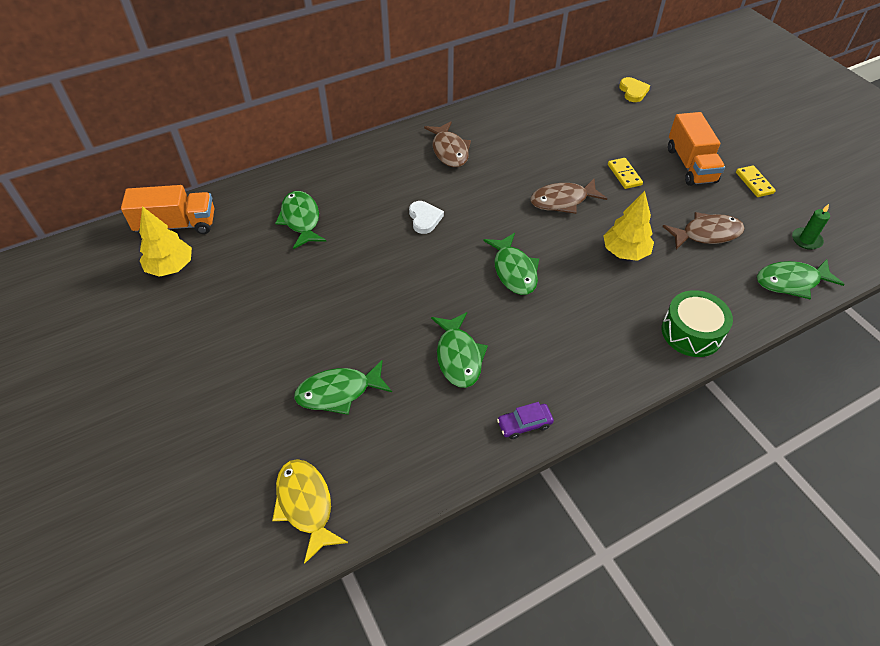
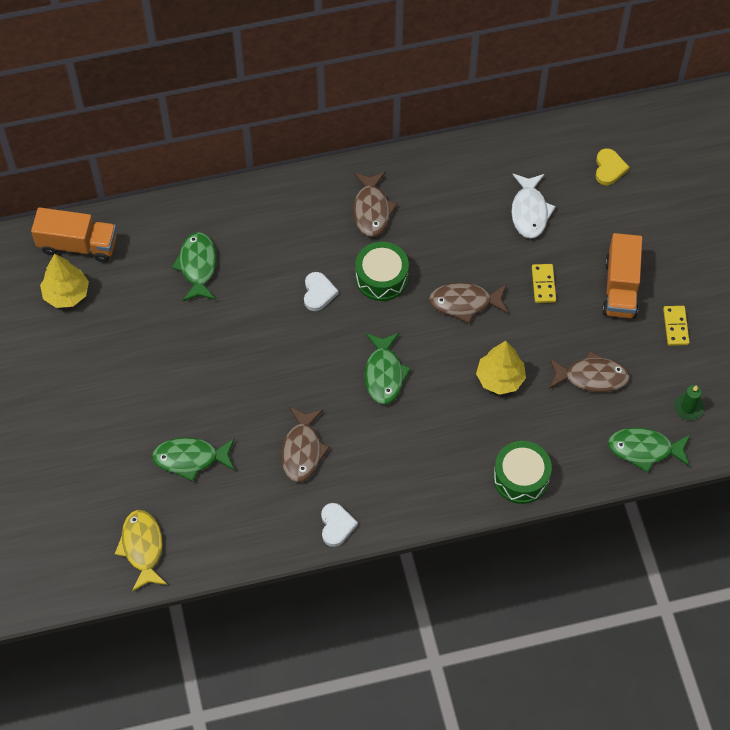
camera: 15 degrees right, 10 degrees up
(458, 356) = (302, 450): green fish -> brown fish
(479, 196) = (381, 278): none -> green drum
(524, 424) = (336, 525): purple car -> white heart
(585, 128) = (529, 211): none -> white fish

